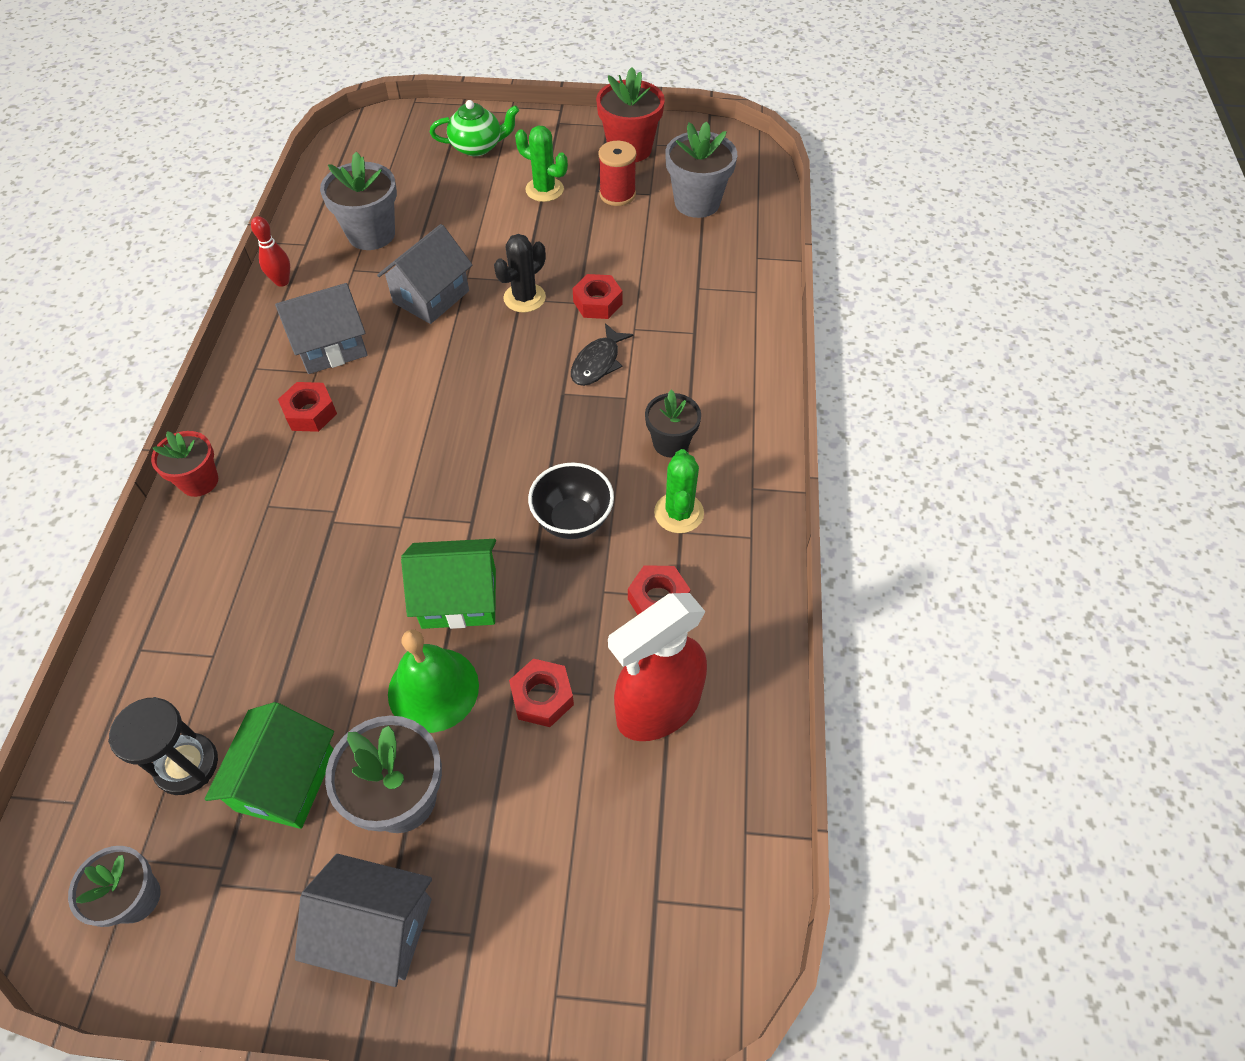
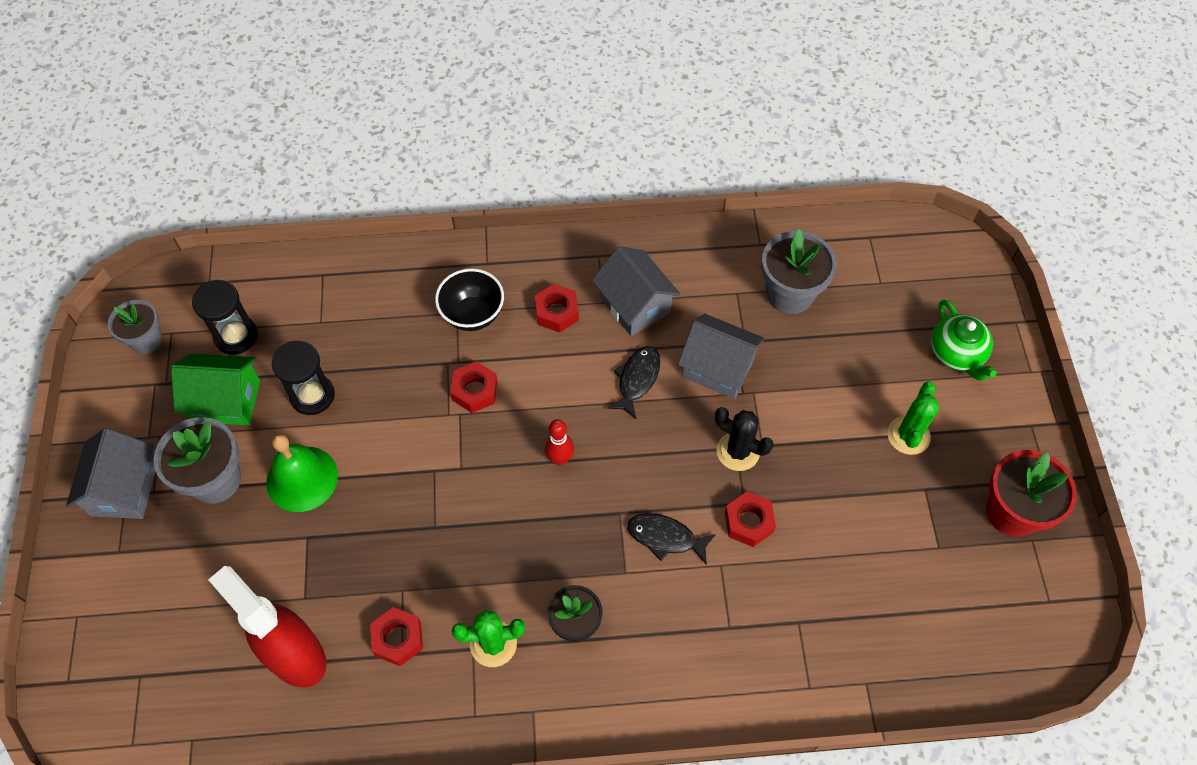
camera: 80 degrees right, 5 degrees up
(199, 481) = (473, 258): red flower pot -> none
(282, 281) = (706, 242): red bowling pin -> red bowling pin (559, 458)
(320, 671) = (312, 395): none -> black hourglass
(420, 358) = (637, 379): none -> black fish
(459, 598) = (384, 477): green house -> none
(542, 697) = (299, 561): red nut -> red nut (475, 391)
(573, 520) = (473, 551): black bowl -> black bowl (473, 315)
(617, 194) = (925, 512): red spool -> none
(697, 202) = (940, 602): grey flower pot -> none

